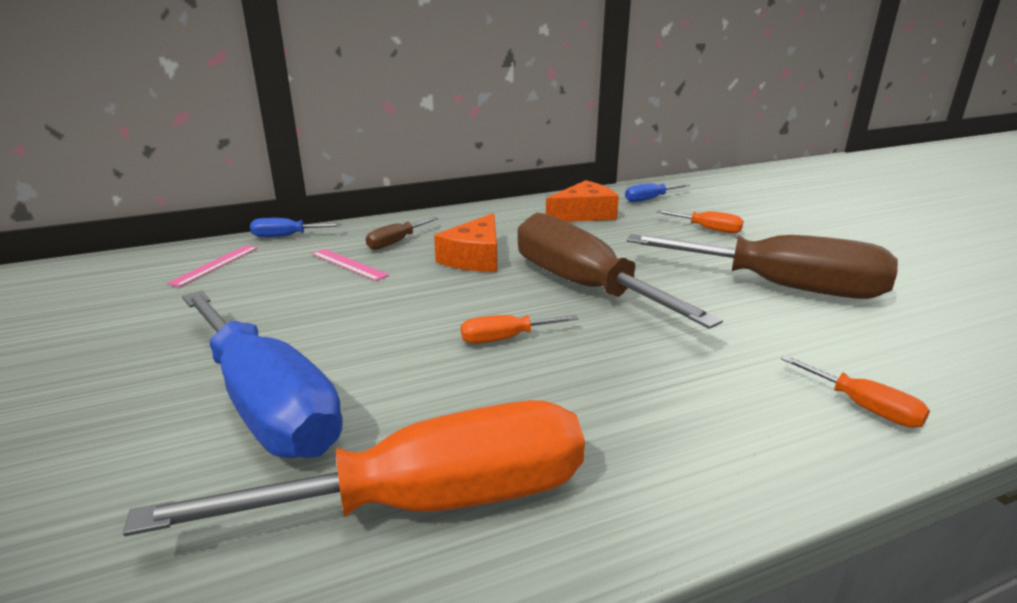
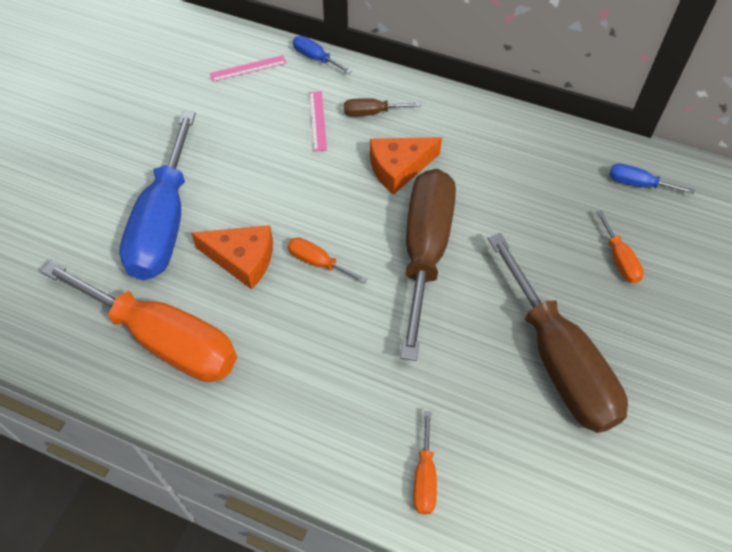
camera: 45 degrees right, 30 degrees up
(584, 214) = (548, 168): orange cheese -> orange cheese (242, 259)

